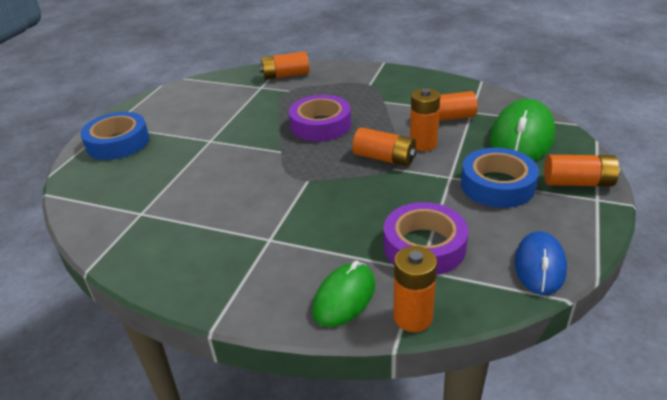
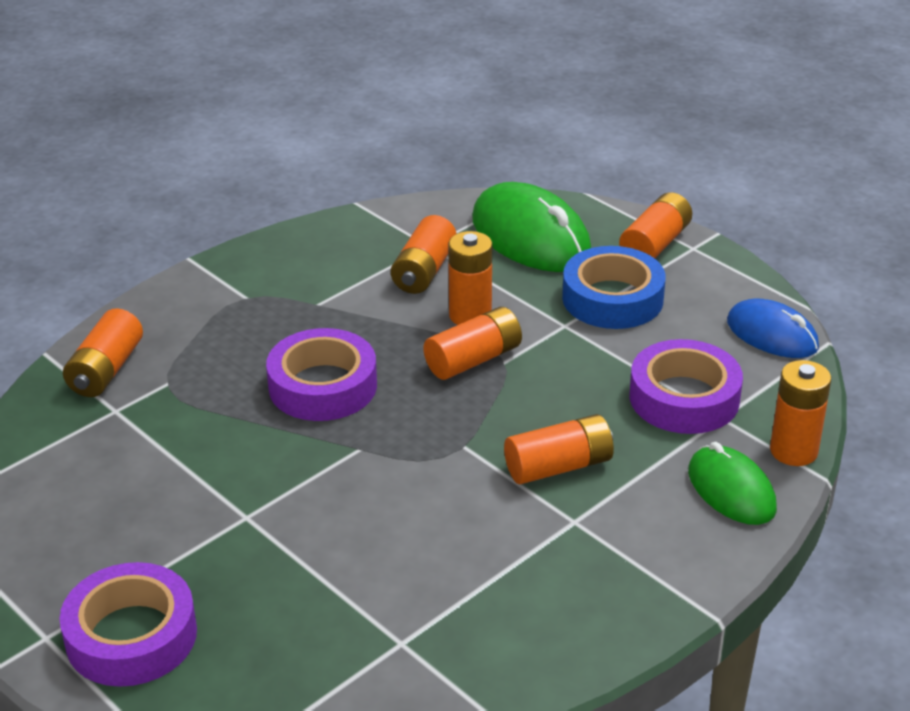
camera: 65 degrees left, 0 degrees up
(118, 142) = (131, 636): blue tape -> purple tape
(314, 217) = (558, 466): none -> orange battery

